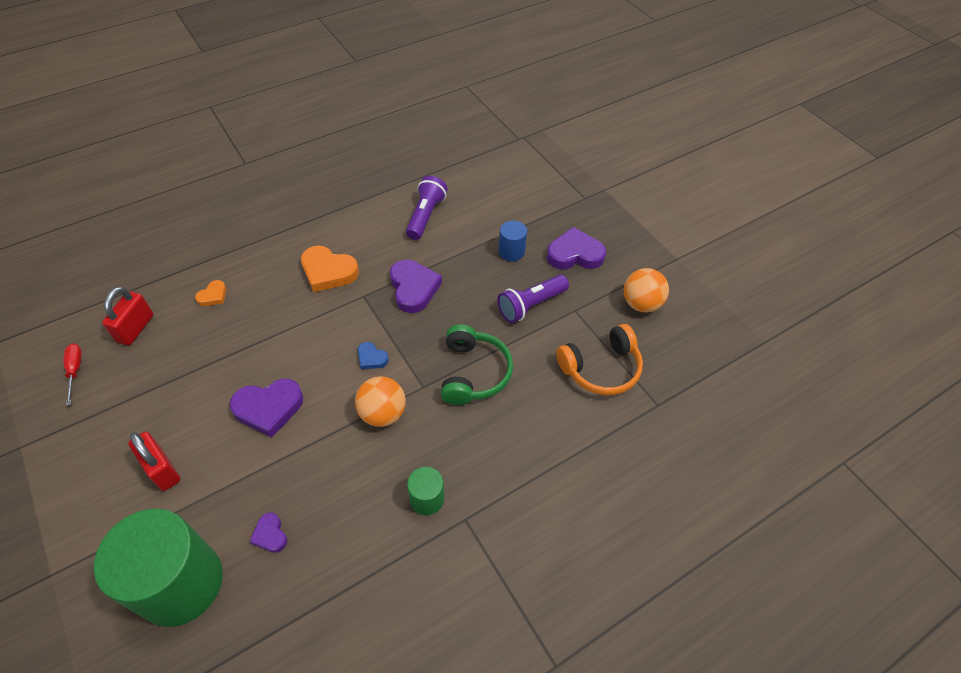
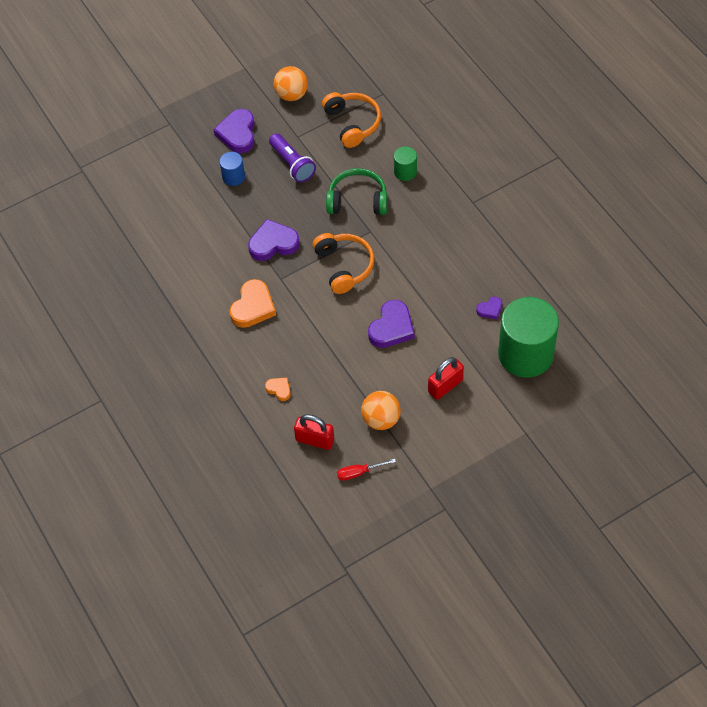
camera: 85 degrees left, 5 degrees up
(269, 408) = (391, 327): purple heart -> purple heart turned 45 degrees clockwise
(371, 358) = (344, 266): blue heart -> orange headphones
(382, 413) = (394, 254): orange ball -> orange ball (381, 419)
(426, 216) = (187, 240): purple flashlight -> none
(427, 499) = (460, 223): green cylinder -> green cylinder (405, 172)

